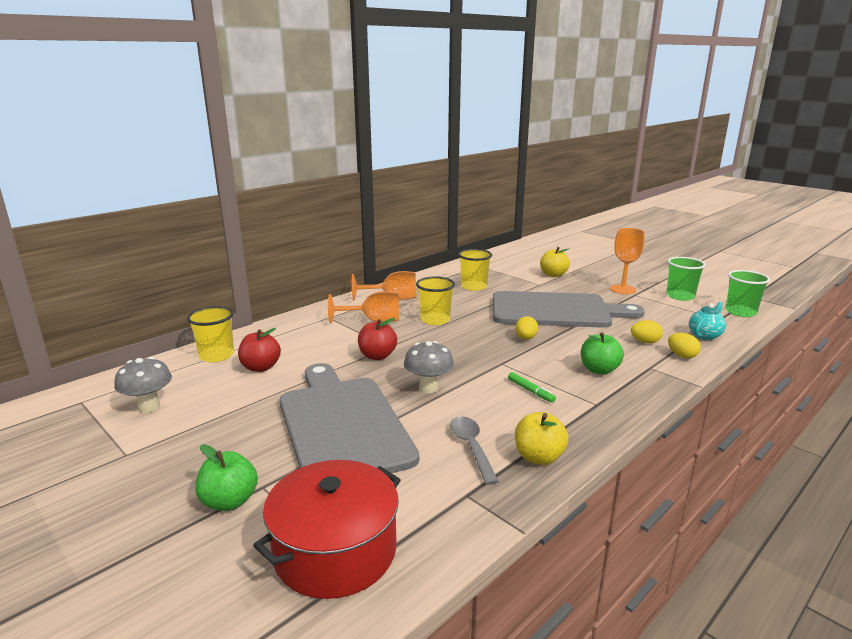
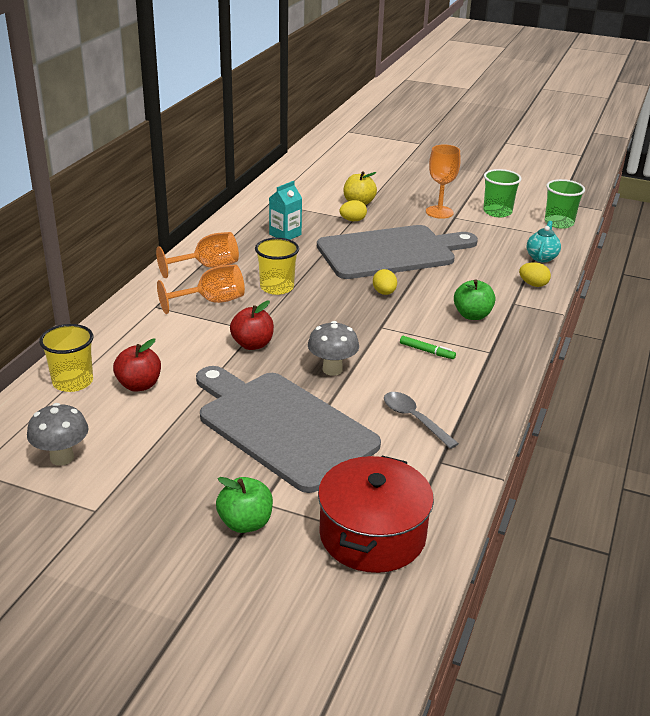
camera: 25 degrees left, 10 degrees up
(474, 287) = (285, 234): yellow cup -> turquoise carton
(538, 457) = (474, 414): yellow apple -> none
(645, 342) = (494, 275): yellow egg -> yellow egg (353, 220)

